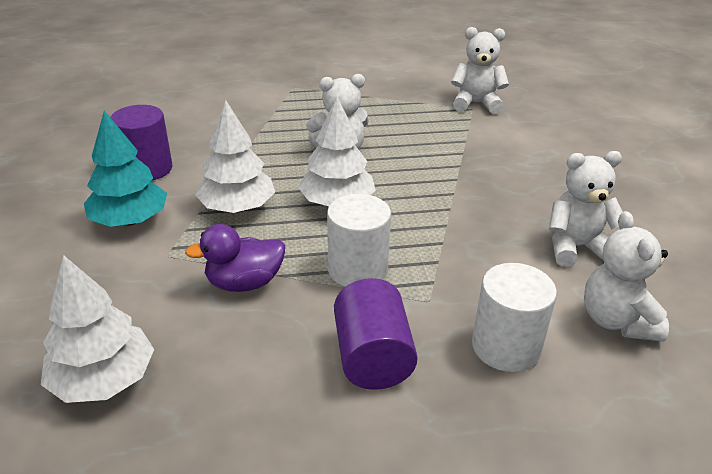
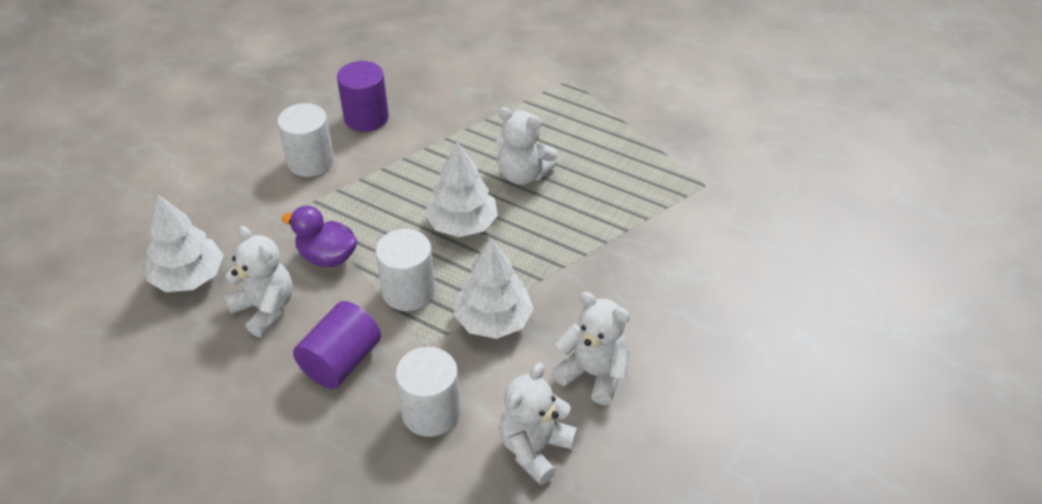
camera: 40 degrees right, 10 degrees up
(130, 220) = (311, 161): turquoise tree -> white cylinder
(237, 208) = (389, 189): white tree -> white tree (493, 320)
(476, 104) = (717, 181): white teddy bear -> white teddy bear (265, 309)

